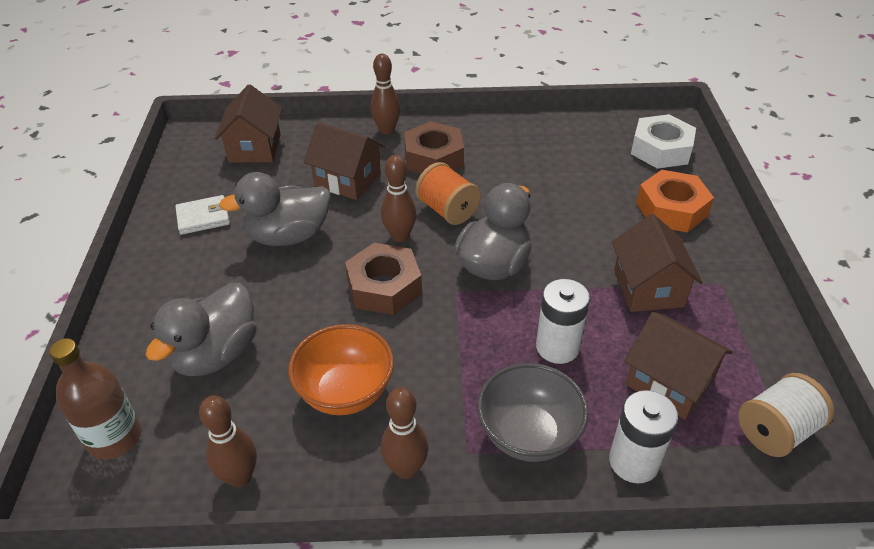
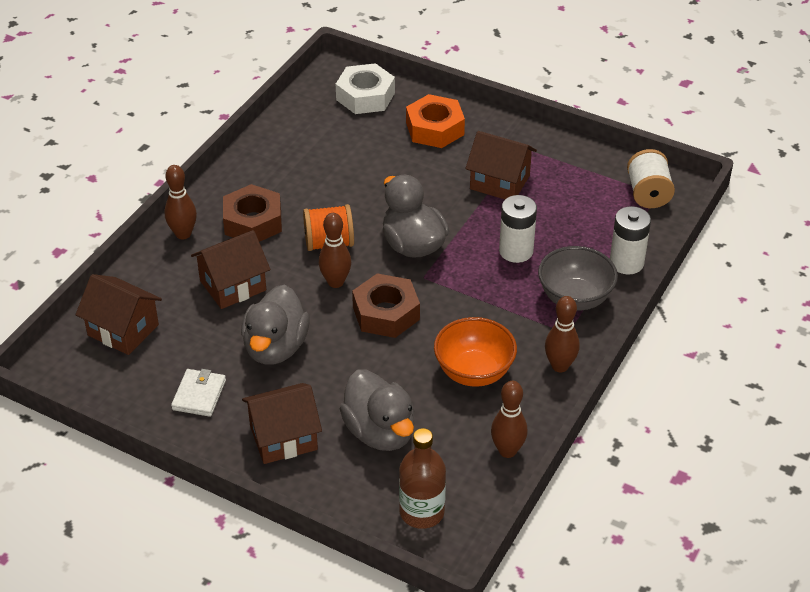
camera: 60 degrees left, 0 degrees up
(669, 382) = (582, 216): brown house -> brown house (283, 438)

